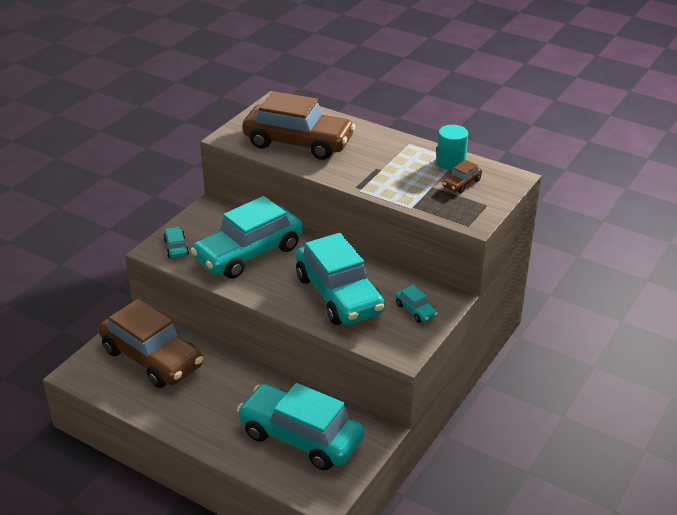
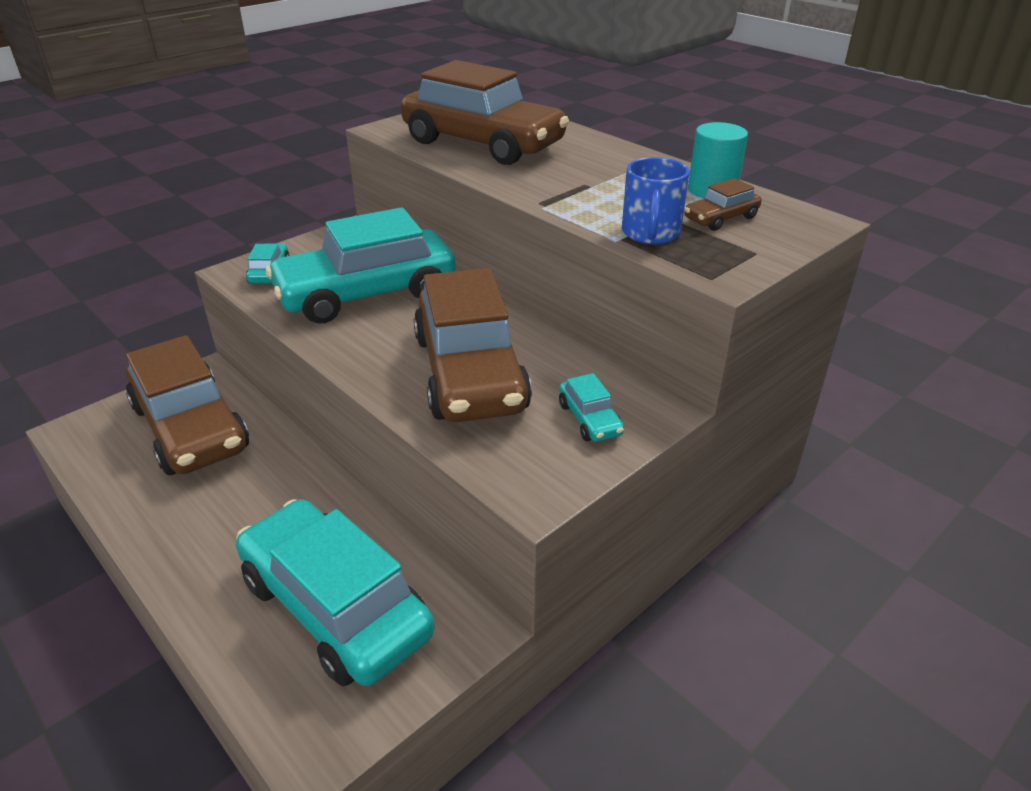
camera: 15 degrees right, 0 degrees up
(339, 295) = (470, 373): turquoise car -> brown car
(427, 200) = (650, 234): none -> blue mug

